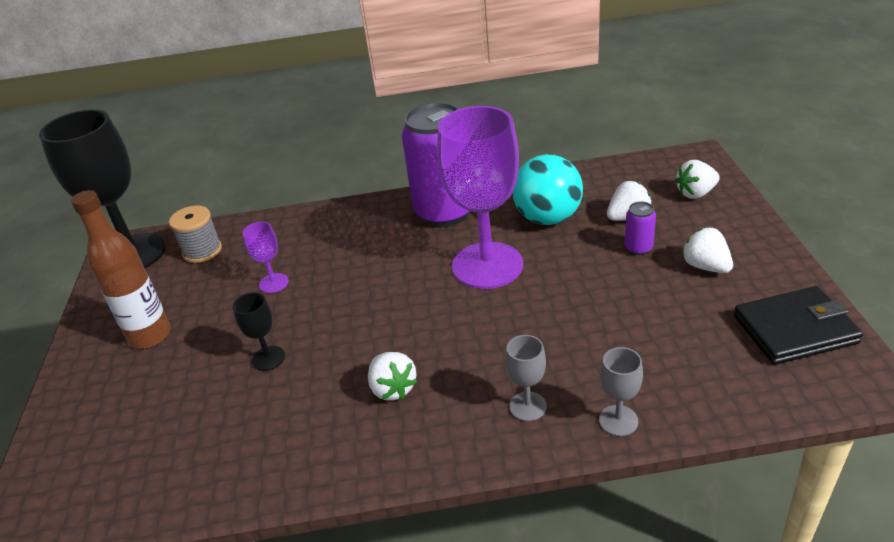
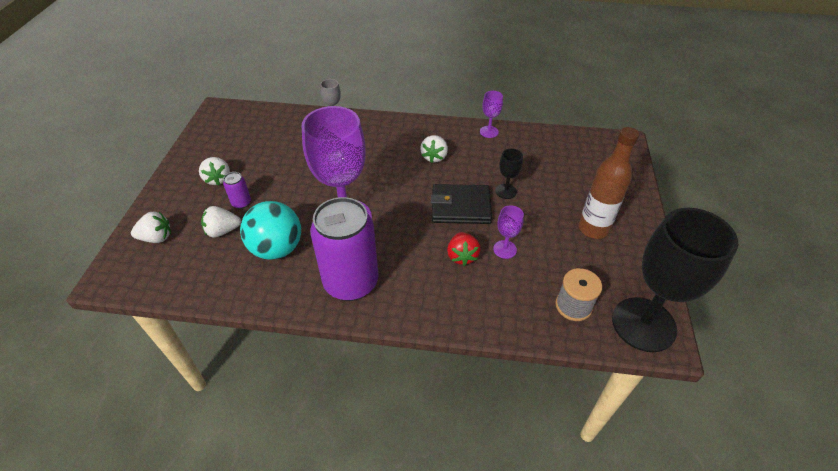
camera: 170 degrees left, 10 degrees up
(296, 475) = (489, 132): none -> purple goblet
(326, 264) = (462, 256): none -> red strawberry
(392, 388) = (434, 157): white strawberry -> white strawberry turned 150 degrees counterclockwise
(528, 406) = (370, 133): grey goblet -> none
(794, 329) = (218, 135): black wallet -> black wallet (460, 207)

